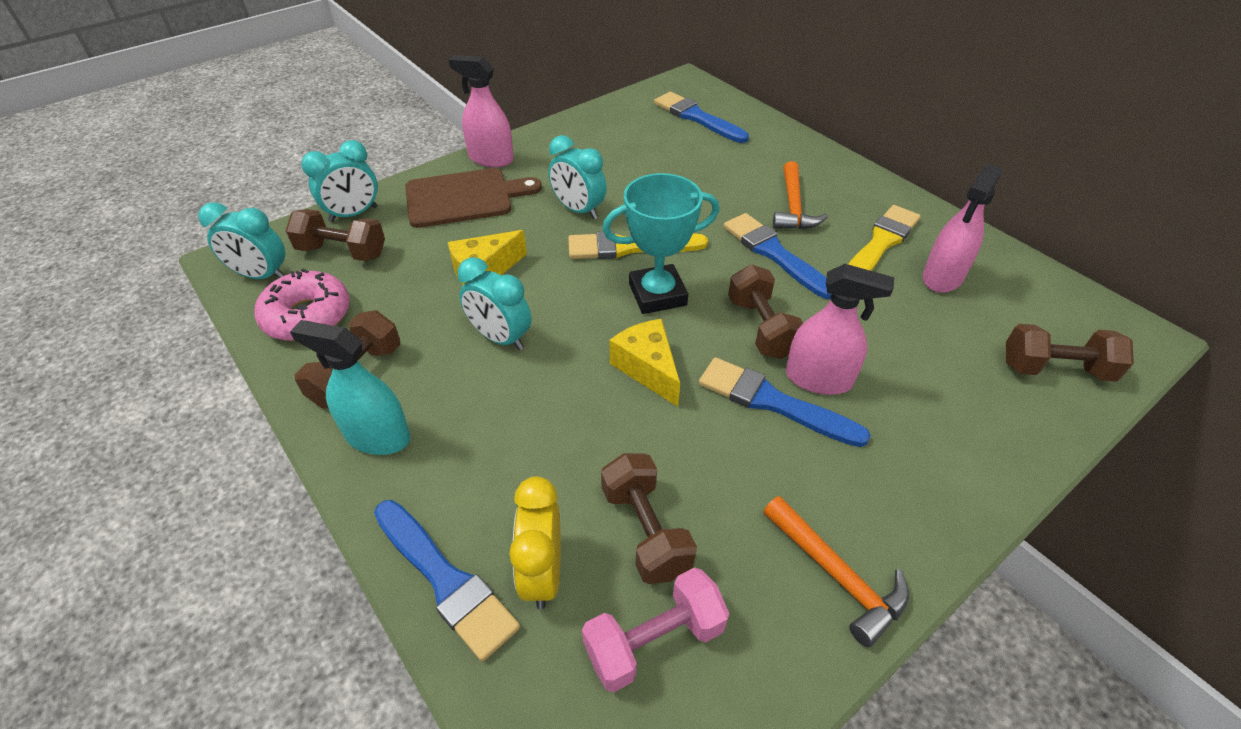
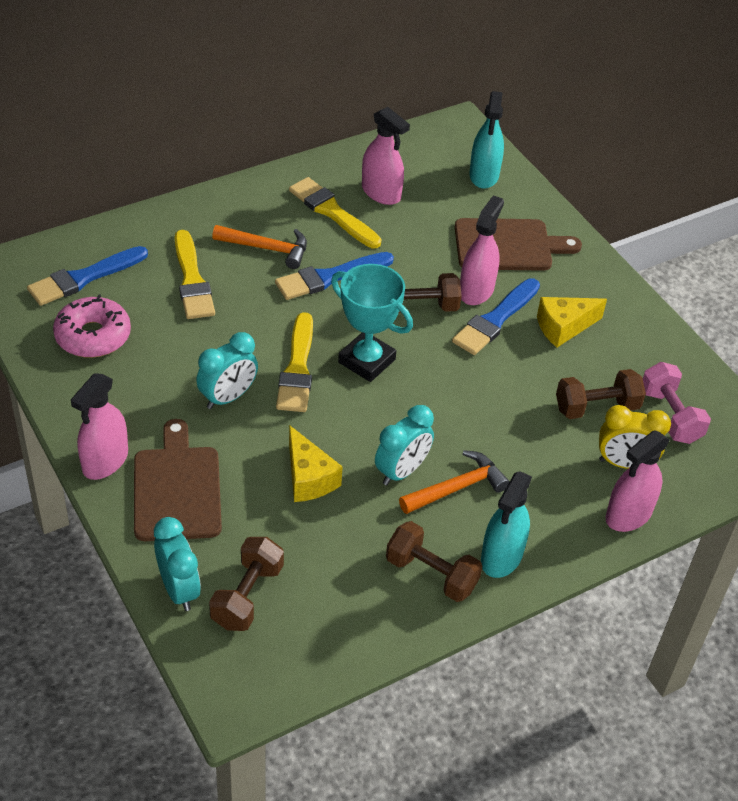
camera: 85 degrees left, 0 degrees up
(261, 276) = (271, 667): turquoise clock -> none
(307, 316) = (345, 619): pink donut -> pink donut (93, 336)
(446, 580) = (628, 515): blue brush -> pink spray bottle
(647, 368) = (452, 382): yellow cheese -> yellow cheese (563, 327)
(657, 294) = (366, 361): turquoise trophy -> turquoise trophy turned 45 degrees counterclockwise
(723, 170) = (192, 280): none -> yellow brush
(837, 575) = (631, 326): orange hammer -> orange hammer (457, 487)
(927, 406) = (508, 245): none -> brown cutting board
(1055, 369) = (484, 175): brown dumbbell -> turquoise spray bottle

